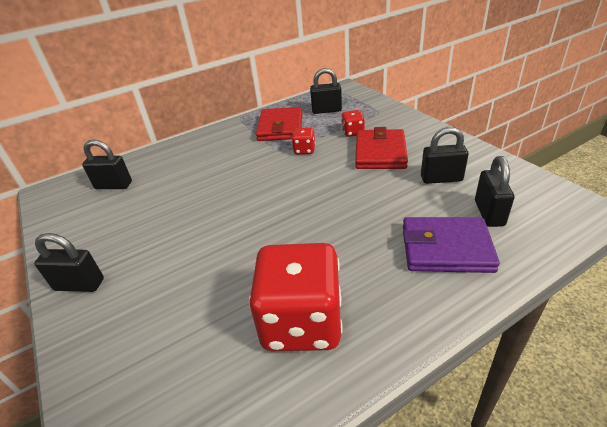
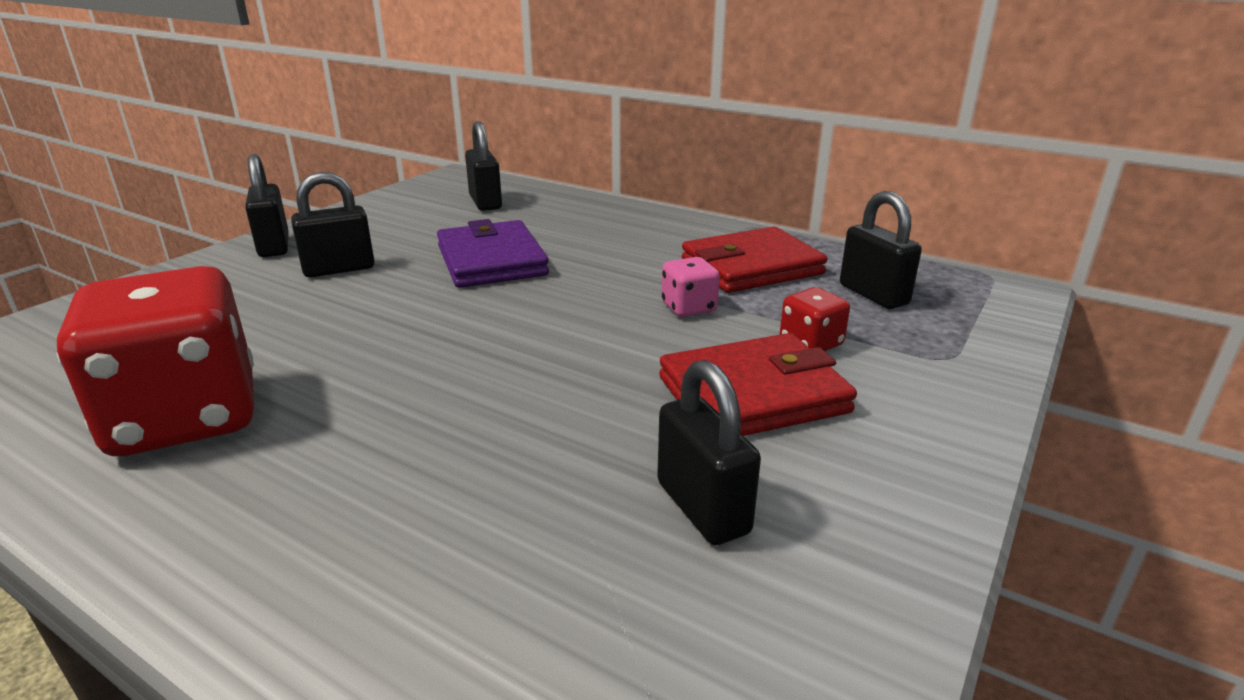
camera: 60 degrees right, 10 degrees down
(304, 150) = (689, 308): red dice -> pink dice
(446, 248) = (407, 557): purple wallet -> purple wallet (491, 261)
(489, 213) = (582, 622): black padlock -> black padlock (339, 269)

